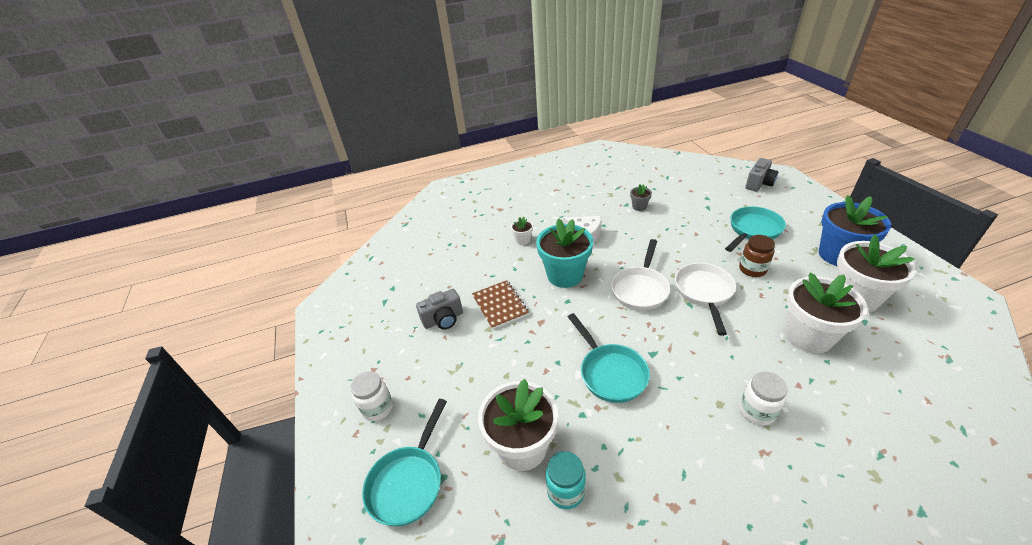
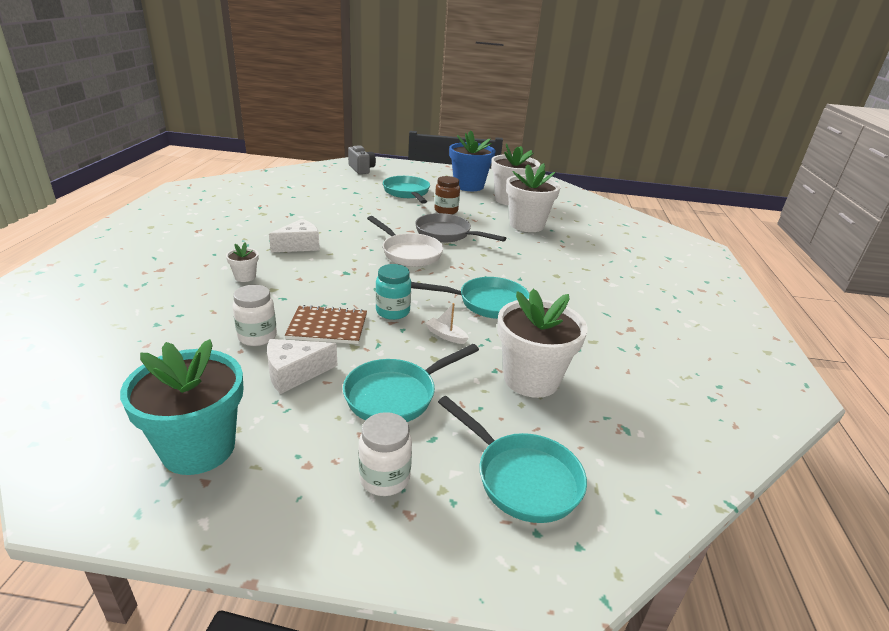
camera: 70 degrees left, 10 degrees down
(443, 319) = (294, 373): grey camera -> white cheese
(452, 376) = (396, 395): none -> turquoise pan
(539, 369) = (446, 335): none -> white boat
(565, 275) = (339, 276): turquoise flower pot -> turquoise flower pot (198, 448)
(565, 491) = (592, 372): turquoise jar -> turquoise jar (392, 312)
(639, 207) = (305, 211): grey flower pot -> none
(704, 293) = (447, 234): white pan -> grey pan
(757, 411) = (572, 266): white jar -> white jar (257, 337)

